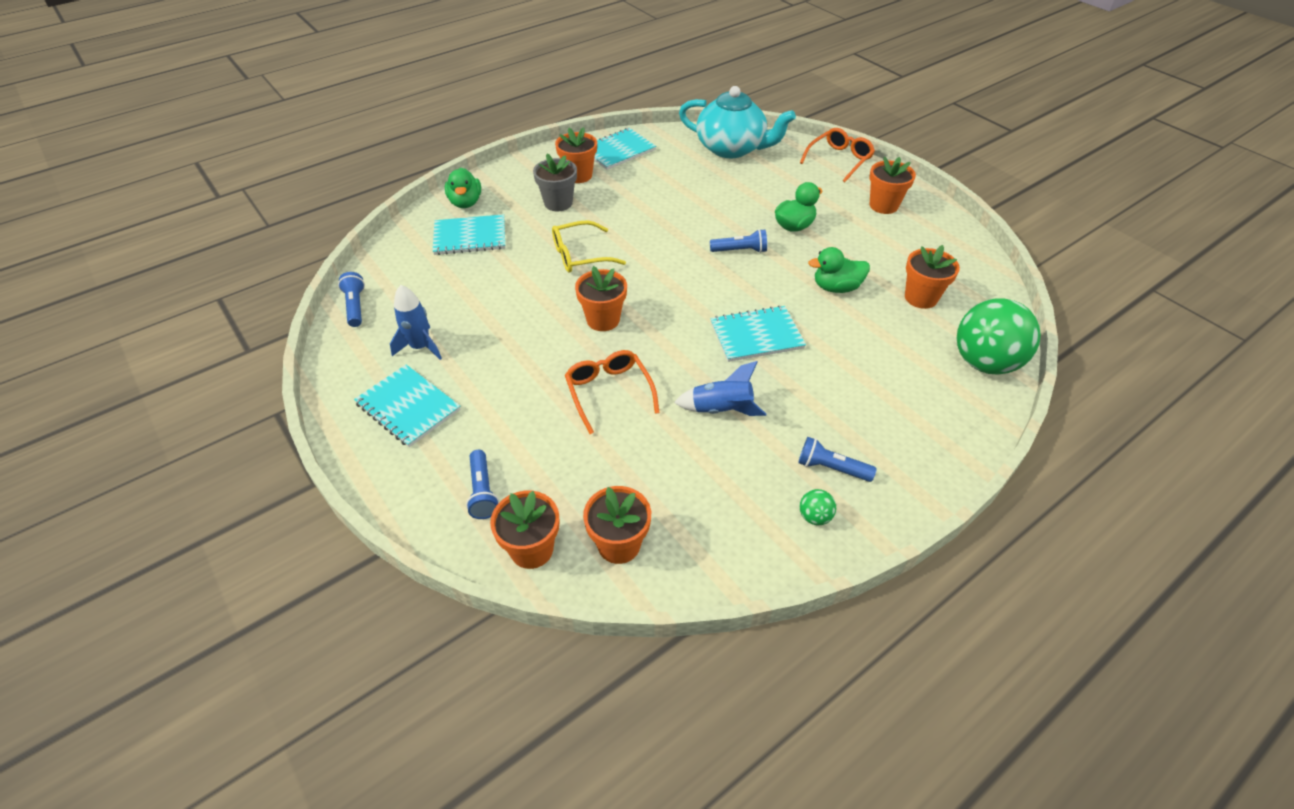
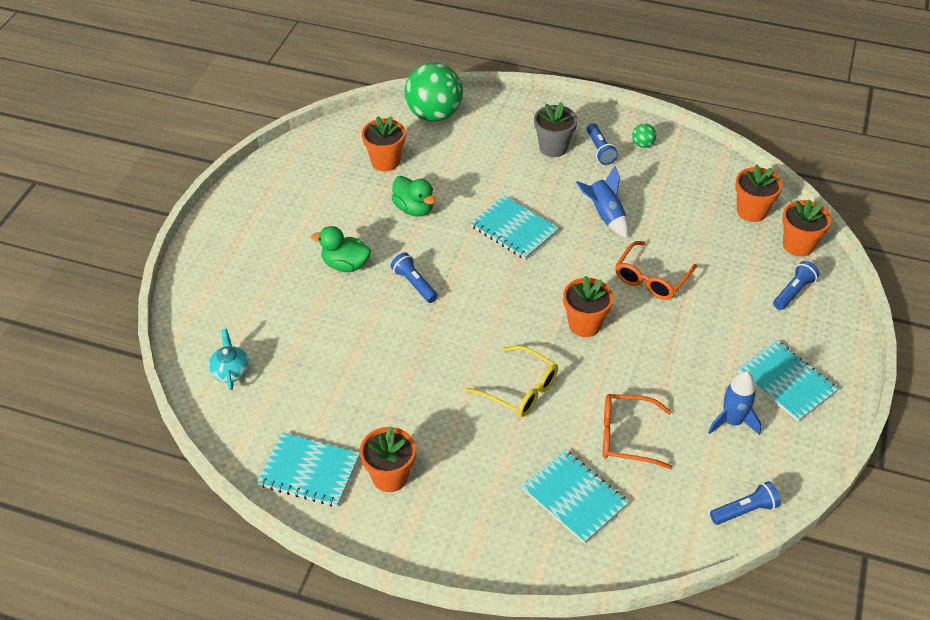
camera: 125 degrees left, 0 degrees up
(355, 306) = (744, 510): blue flashlight -> blue flashlight turned 150 degrees counterclockwise
(408, 407) = (786, 382): turquoise notebook -> turquoise notebook turned 45 degrees counterclockwise
(465, 202) = (525, 547): green duck -> none
(558, 203) = (455, 461): grey flower pot -> grey flower pot (553, 147)
(732, 148) = (230, 371): turquoise teapot -> turquoise teapot, size x0.44
(839, 160) = (194, 278): orange glasses -> orange glasses (626, 436)
(883, 205) = (262, 220): orange flower pot -> none

